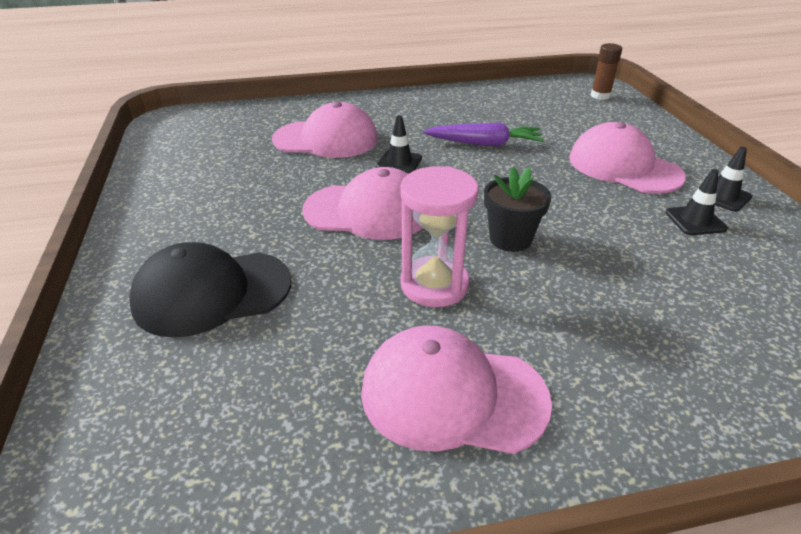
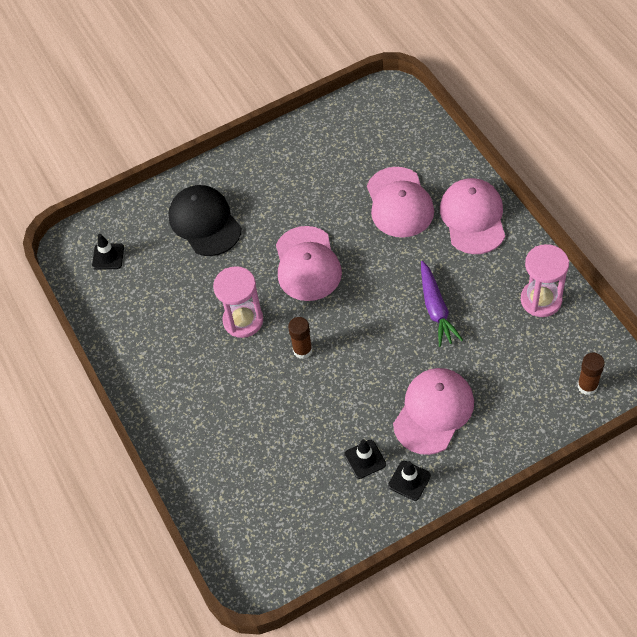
camera: 80 degrees right, 20 degrees up
(399, 162) = (381, 261): black traffic cone -> black traffic cone (108, 256)
(452, 395) = (165, 348): pink cap -> pink cap (473, 218)
(497, 97) = (541, 300): none -> pink hourglass
(510, 239) = (302, 350): black flower pot -> brown glue stick

